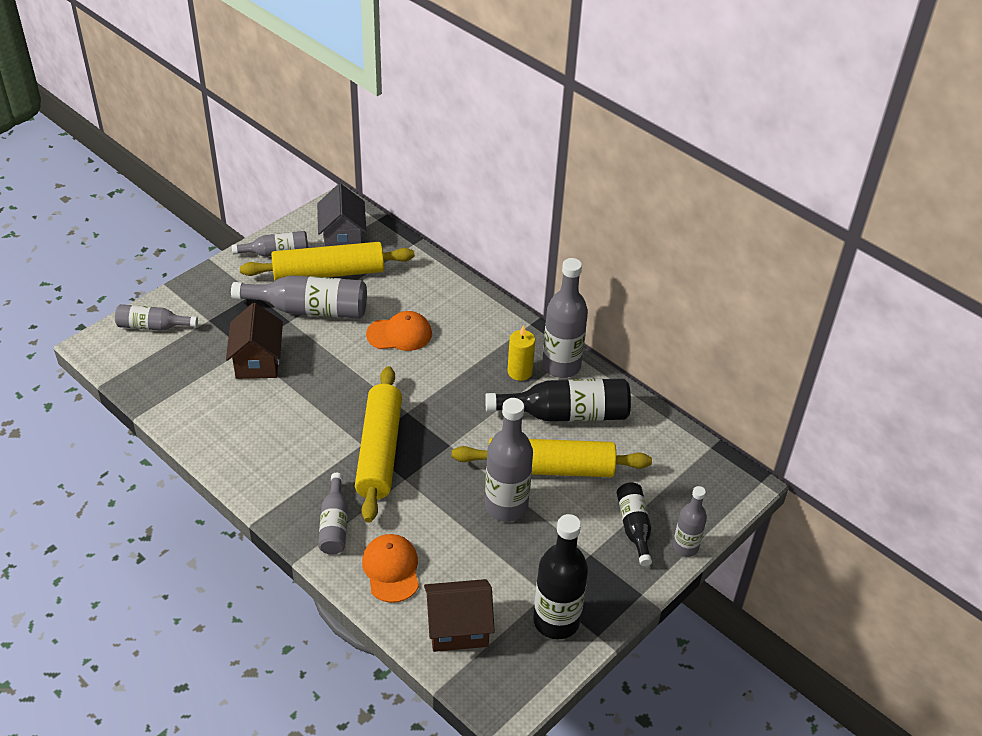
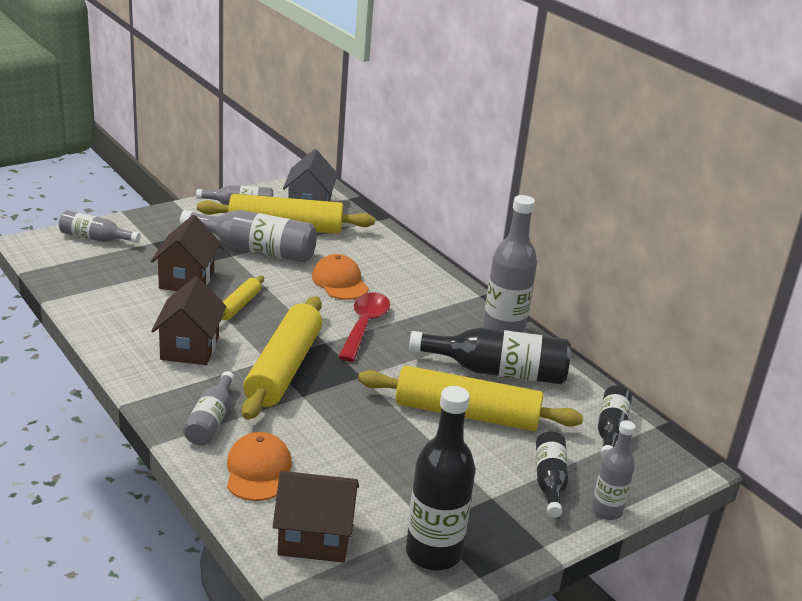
camera: 10 degrees right, 15 degrees down
(288, 445) = (189, 348): none -> brown house
(316, 384) = (239, 305): none -> yellow rolling pin
(399, 334) = (340, 282): orange cap -> orange cap turned 120 degrees counterclockwise
(436, 384) = (364, 326): none -> red spoon
(506, 506) = (407, 438): grey bottle -> none
(520, 372) = (457, 330): yellow candle -> none
(674, 460) = (611, 431): none -> black bottle

